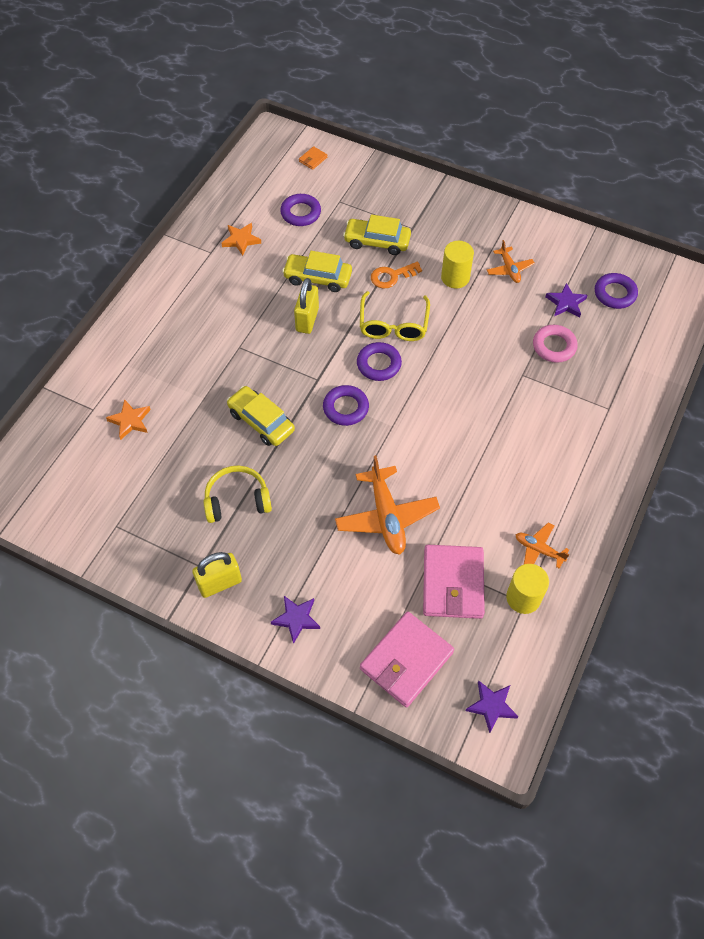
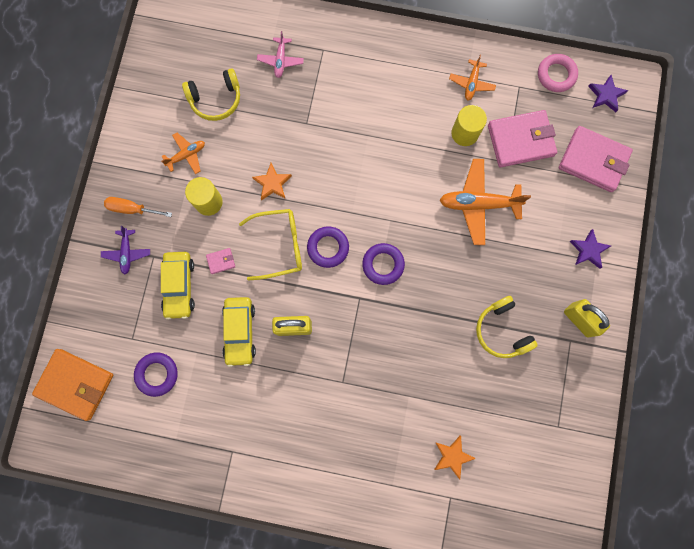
camera: 105 degrees left, 20 degrees up
(241, 240) = (208, 425): orange star -> orange star (272, 183)
(261, 421) = (418, 335): yellow car -> none
(313, 159) = (76, 384): orange wallet -> orange wallet, size x2.40
(386, 516) = (478, 204): orange plane -> orange plane turned 150 degrees counterclockwise
(391, 276) = (221, 261): orange key -> pink wallet
(421, 210) = (127, 253): none -> purple plane
(464, 220) = (132, 209): none -> orange screwdriver
(523, 598) = (515, 88): yellow cylinder -> yellow cylinder (464, 133)
(554, 346) = (268, 102): pink ring -> pink ring (556, 75)
(566, 303) = (216, 99): purple star -> yellow headphones
(602, 367) = (280, 60): none -> pink plane
(615, 294) = (194, 60): purple ring -> none

